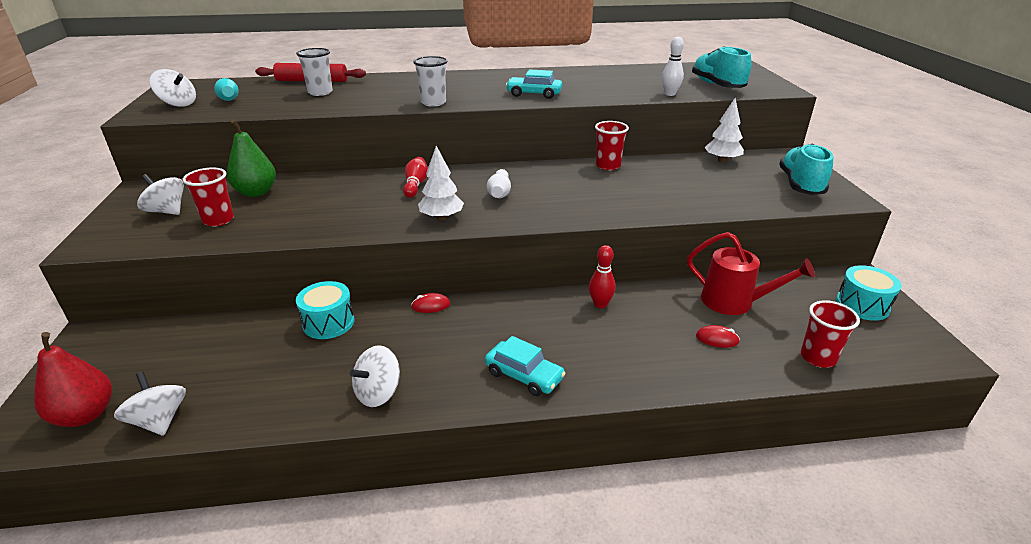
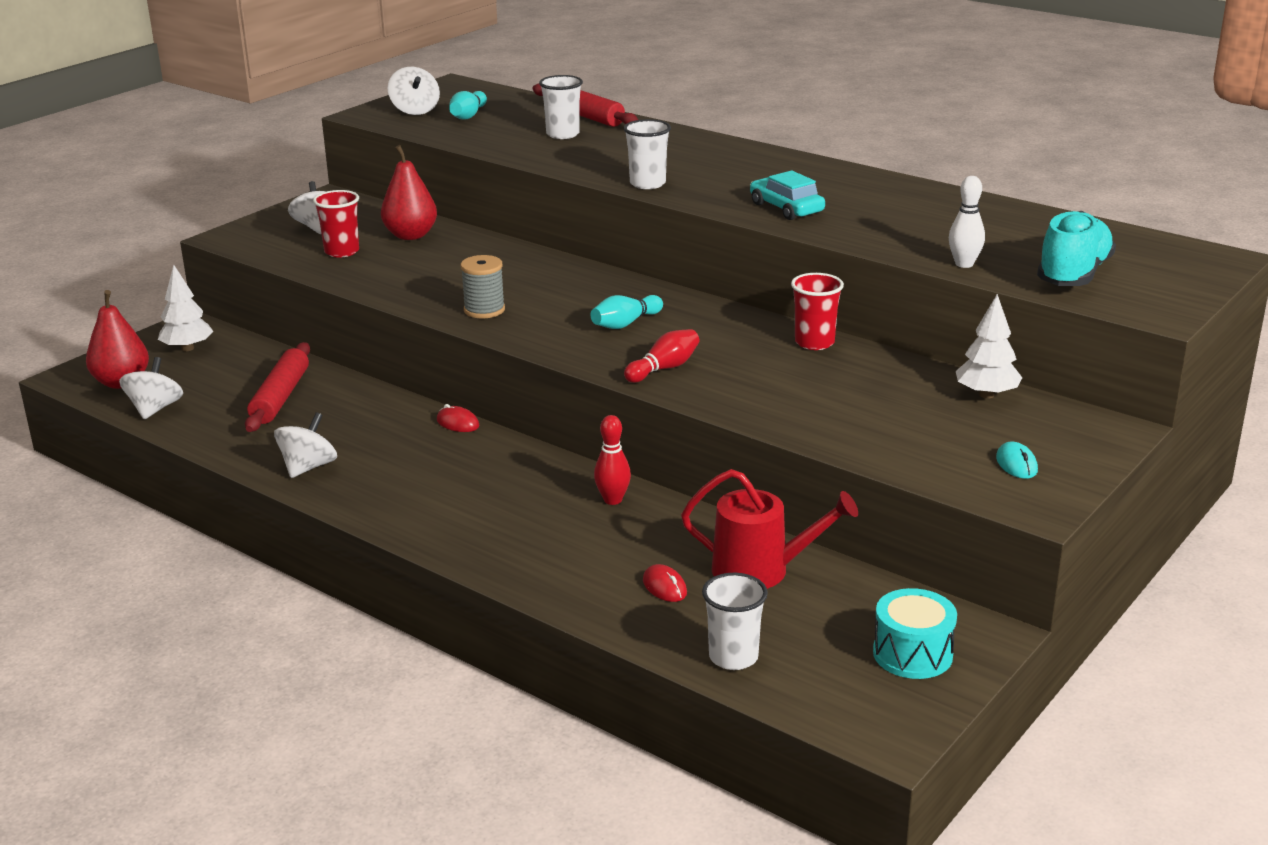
camera: 45 degrees right, 5 degrees down
(256, 192) = (410, 235): green pear -> red pear
(267, 352) = (280, 397): none -> red rolling pin
(328, 322) = (356, 396): turquoise drum -> none
(378, 393) = (308, 467): white spinning top -> white spinning top turned 120 degrees clockwise
(400, 218) = (484, 310): none -> grey spool
(415, 185) = (560, 282): red bowling pin -> red bowling pin (664, 368)
(441, 218) = (521, 325): white tree -> white tree (187, 348)
(499, 193) = (625, 324): white bowling pin -> turquoise bowling pin
(524, 375) = (433, 516): turquoise car -> none
(734, 302) = (760, 570): red watering can -> red watering can turned 60 degrees counterclockwise
(800, 185) = (1016, 464): turquoise shoe -> turquoise mouse
(817, 357) = (733, 657): red cup -> white cup

